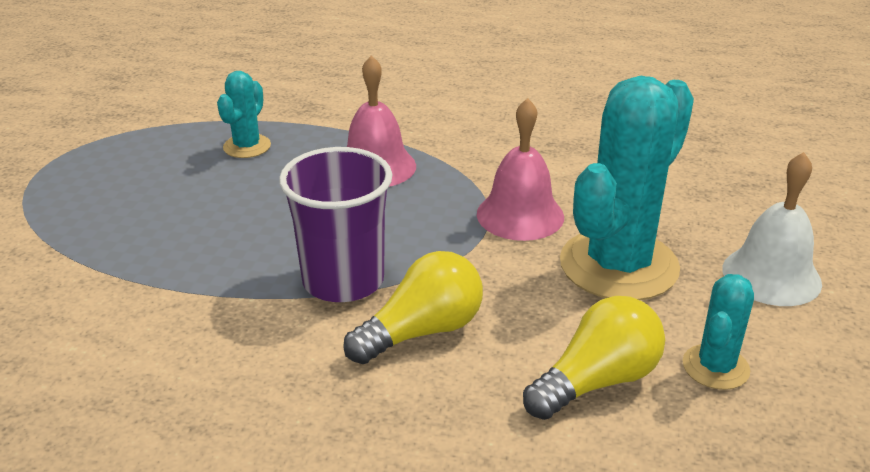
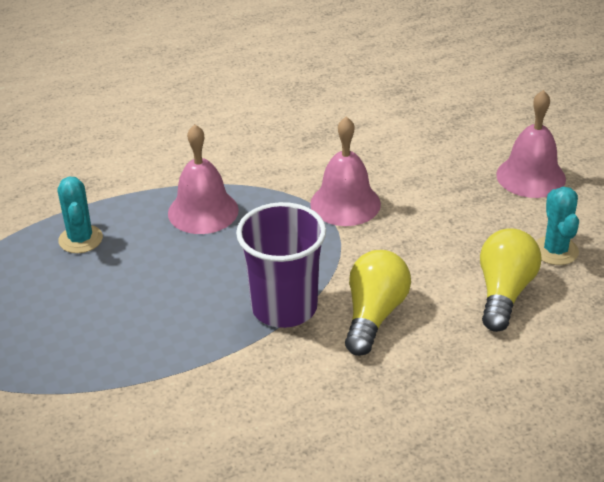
camera: 35 degrees left, 5 degrees up
(618, 265) = (442, 211): turquoise cactus -> none
(771, 275) = (531, 176): white bell -> pink bell

